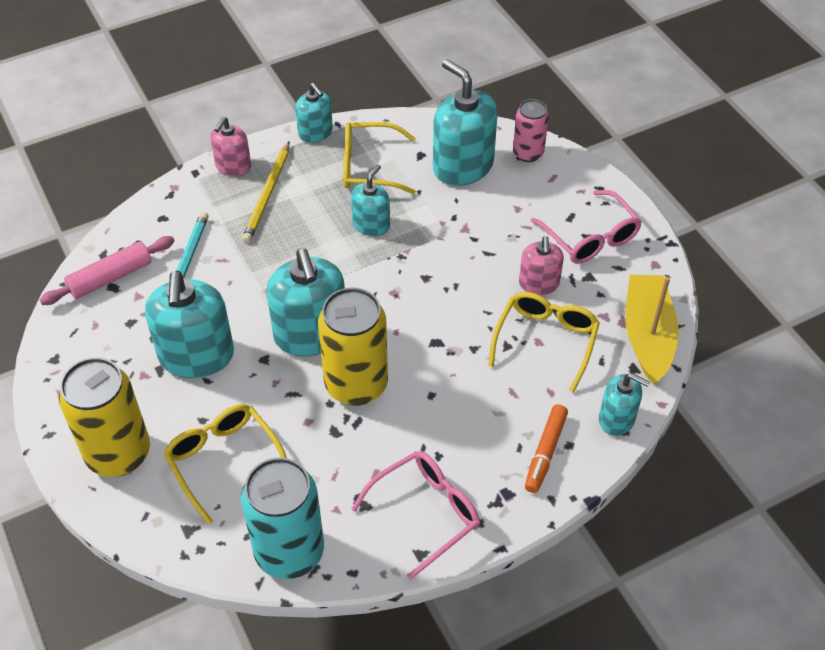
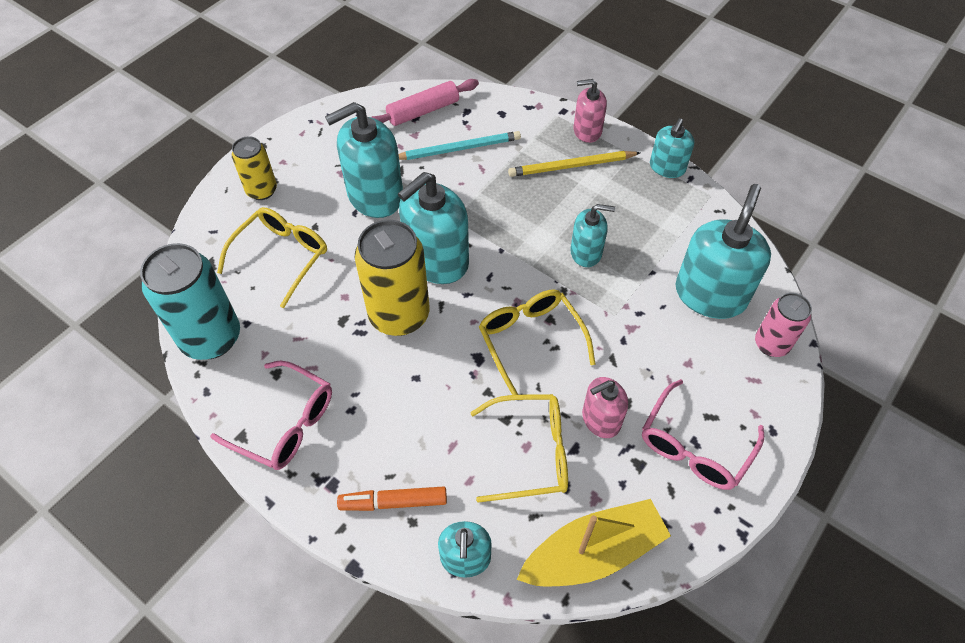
camera: 65 degrees right, 5 degrees up
(111, 278) = (423, 111): pink rolling pin -> pink rolling pin turned 60 degrees counterclockwise
(118, 453) = (262, 190): yellow can -> yellow can, size x0.58
(369, 167) = (655, 222): yellow glasses -> yellow glasses (531, 340)

